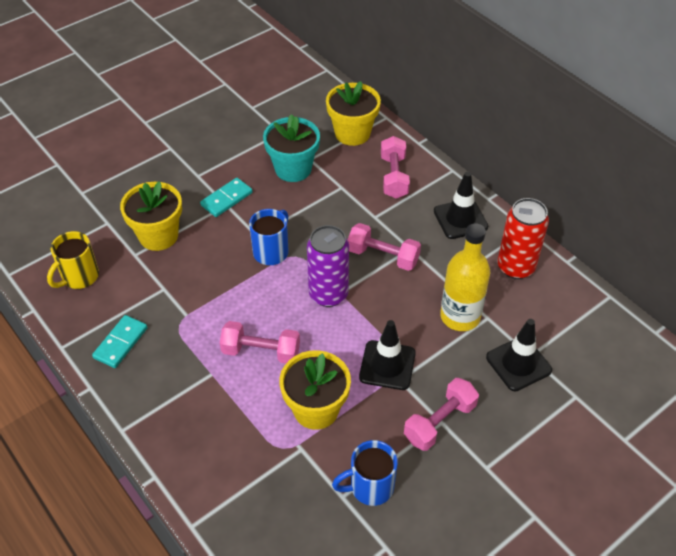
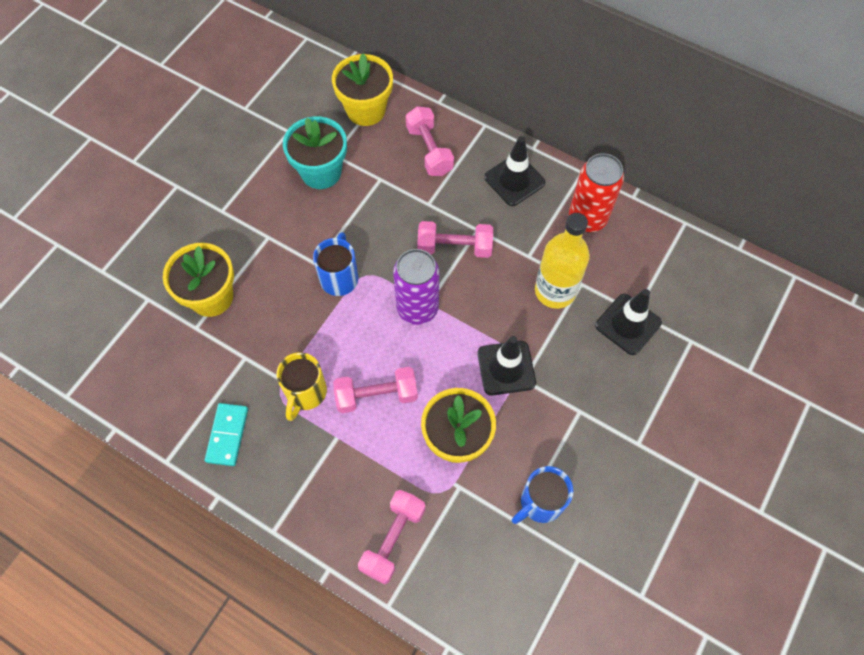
camera: 20 degrees left, 15 degrees up
(79, 277) = (147, 374): yellow mug -> yellow mug (305, 393)
(227, 199) = (266, 230): turquoise domino -> none
(440, 422) = (578, 412): pink dumbbell -> pink dumbbell (393, 539)

